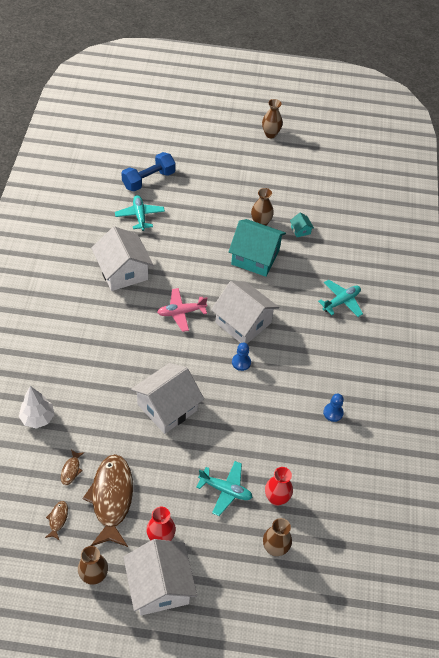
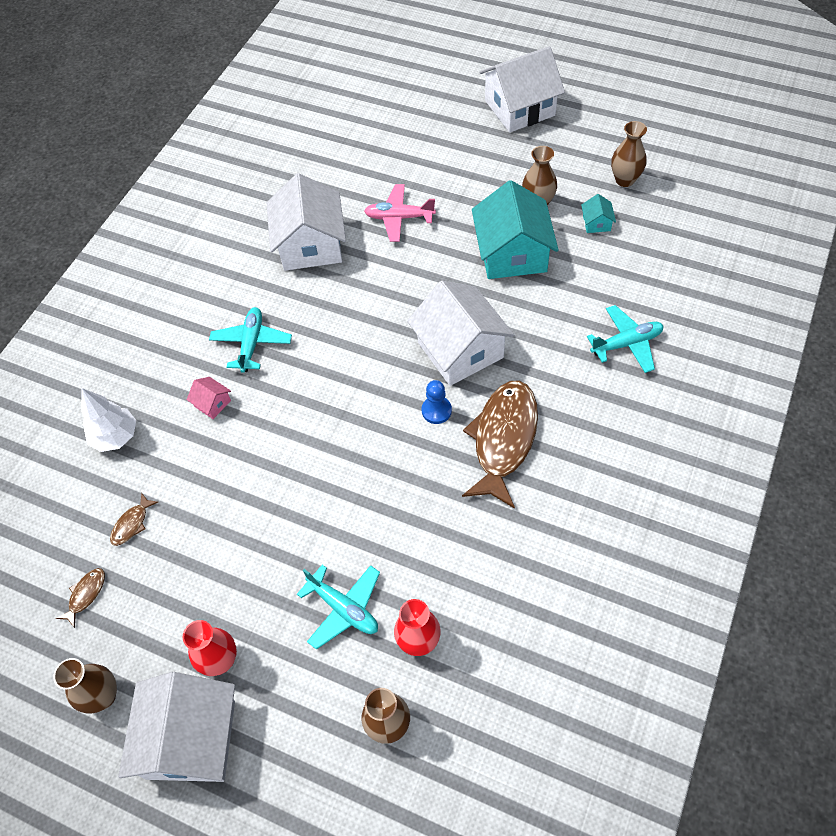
camera: 25 degrees right, 5 degrees up
(95, 385) = (212, 403): none -> pink house
(111, 498) = (172, 581): brown fish -> brown fish (503, 439)
(140, 216) = (363, 169): turquoise plane -> turquoise plane (252, 343)
(148, 180) = (393, 120): blue dumbbell -> none
(167, 407) = (302, 458): white house -> white house (519, 108)
(181, 312) = (372, 318): pink plane -> pink plane (399, 218)
(255, 257) = (512, 253): turquoise house -> turquoise house turned 45 degrees clockwise
(270, 134) = (596, 75): brown vase -> brown vase (624, 180)
(333, 413) = (556, 520): blue pawn -> none

